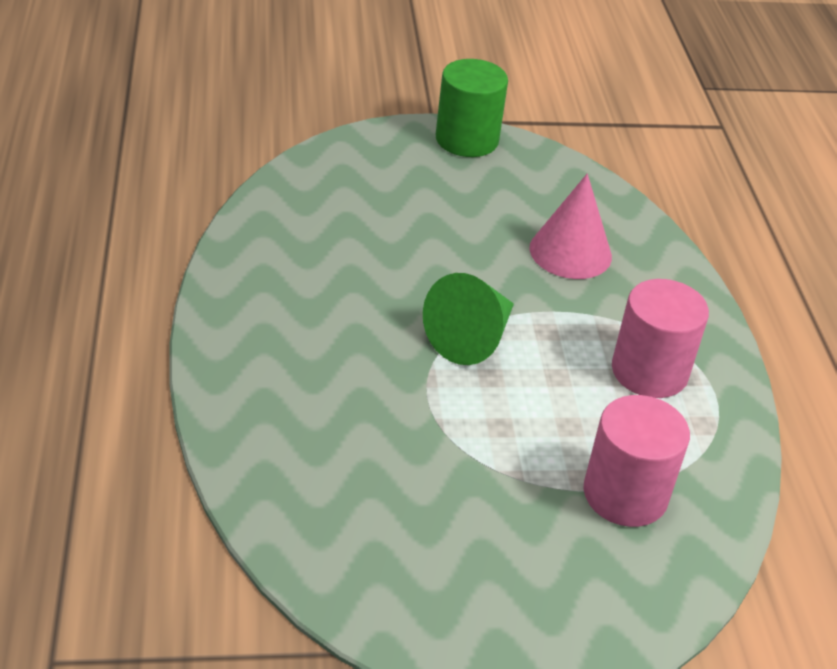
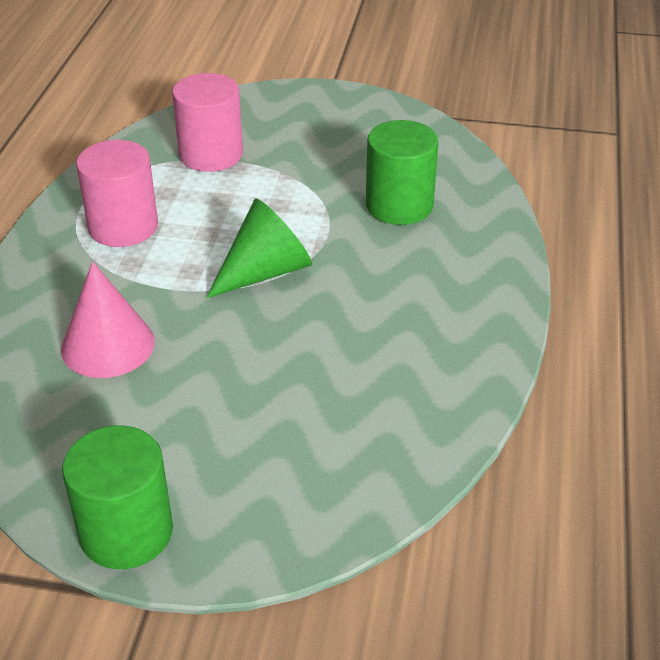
camera: 160 degrees left, 0 degrees up
(357, 445) = (399, 205): none -> green cylinder

